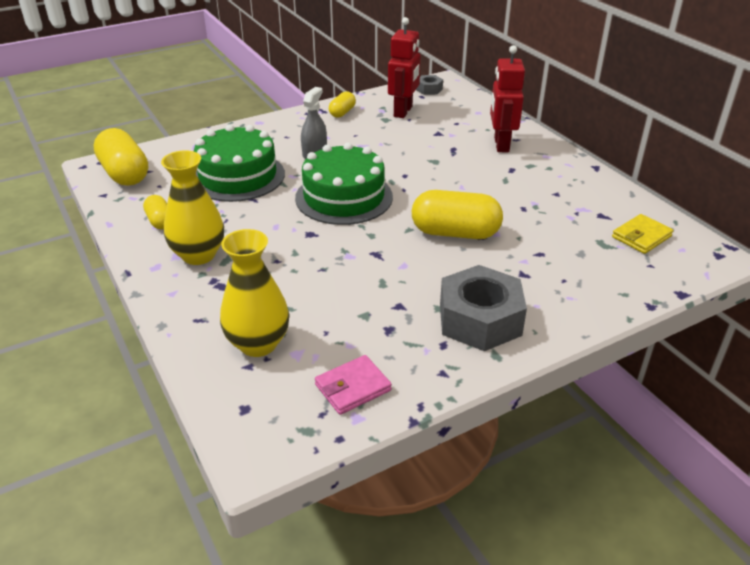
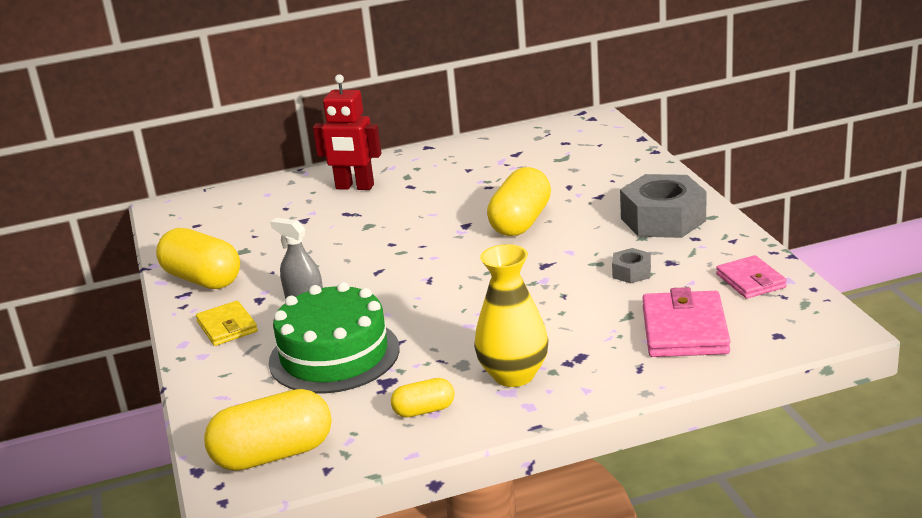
camera: 75 degrees left, 10 degrees down
(258, 344) = (685, 330): yellow vase -> pink wallet
(342, 112) = (202, 279): yellow capsule -> yellow capsule, size x1.89
(344, 197) = (423, 281): green cake -> none
(403, 111) = (231, 238): red robot -> none
(429, 89) = (181, 219): grey nut -> grey nut (631, 272)
(641, 237) = (556, 142): yellow wallet -> yellow wallet (227, 327)

